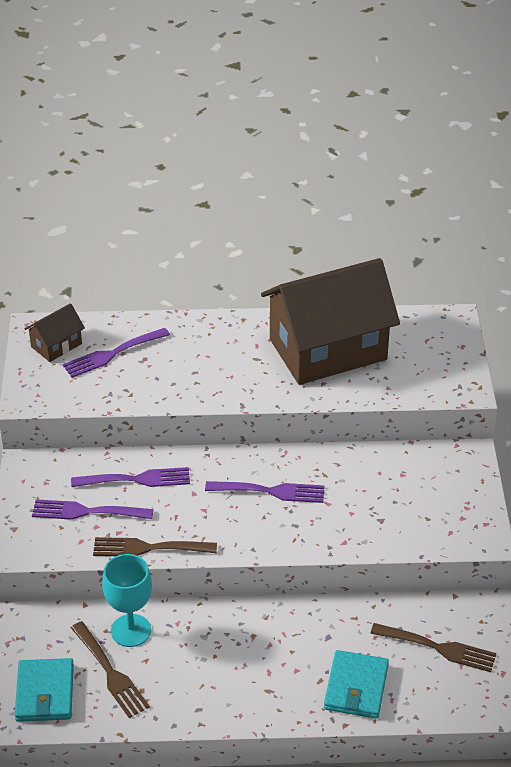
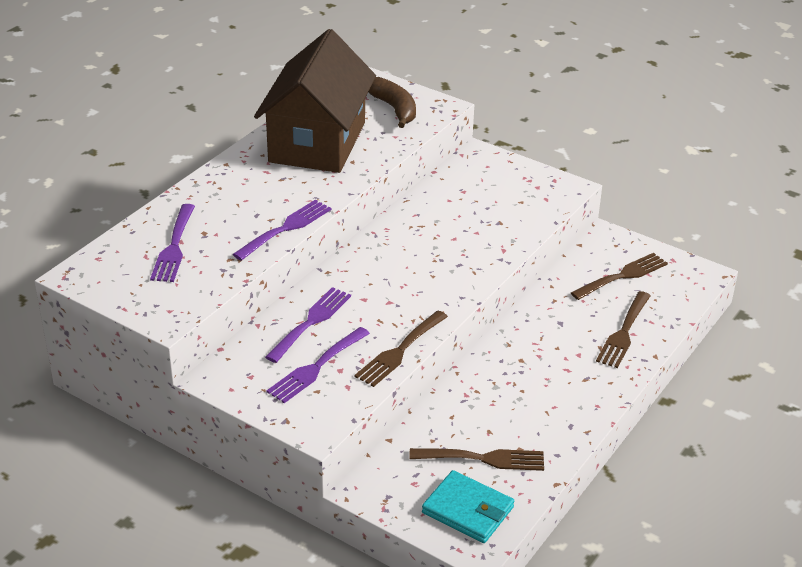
camera: 55 degrees left, 5 degrees down
(56, 345) = (118, 272): brown house -> none
(131, 630) = (447, 425): turquoise goblet -> none
(271, 491) = (409, 259): purple fork -> purple fork (286, 228)
(356, 687) = (624, 333): turquoise wallet -> brown fork
(429, 365) = (394, 108): none -> brown banana

